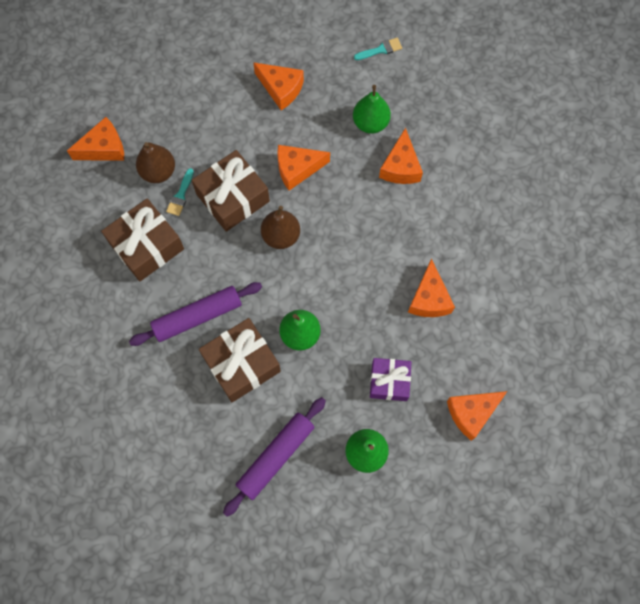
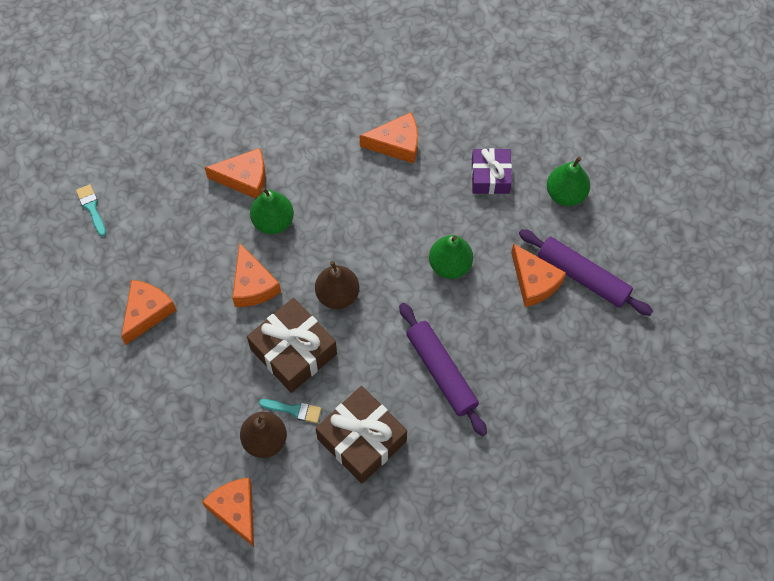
camera: 95 degrees left, 5 degrees down
(242, 364) = (490, 320): brown gift -> none
(370, 123) = (190, 212): green pear -> green pear (273, 221)
(471, 413) = (512, 102): orange cheese -> orange cheese (534, 282)

